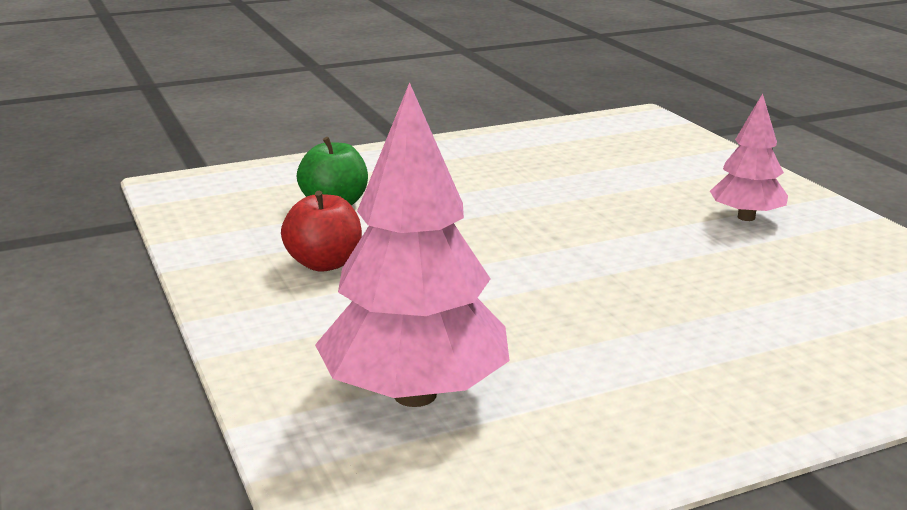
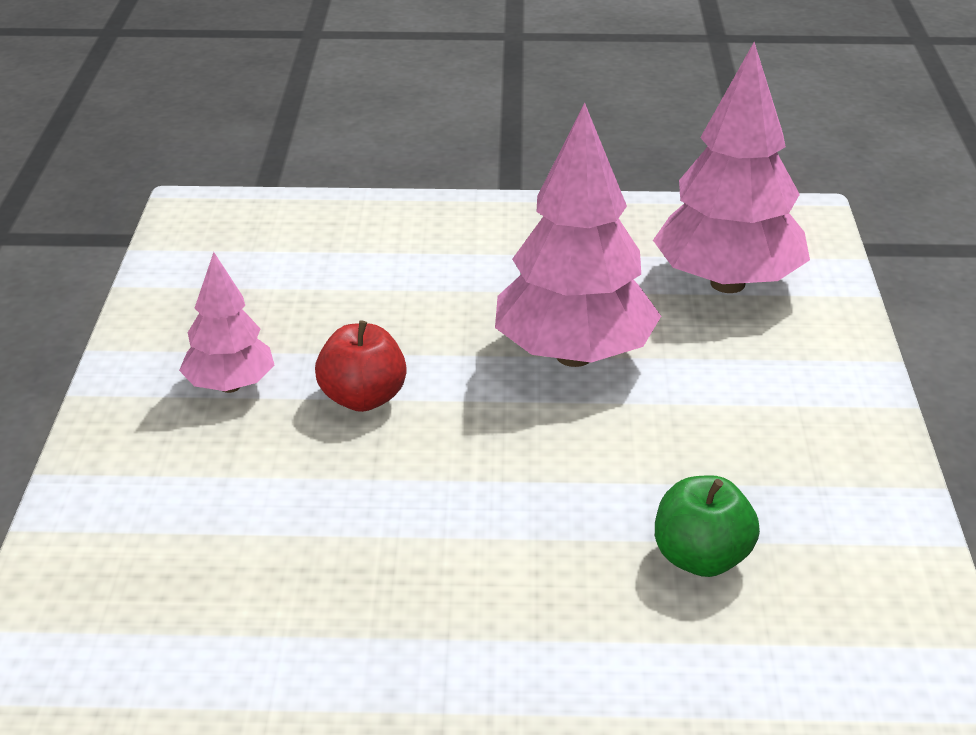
camera: 155 degrees left, 10 degrees up
(324, 264) = (753, 445): red apple -> red apple (363, 399)
(516, 290) = (574, 356): none -> pink tree

